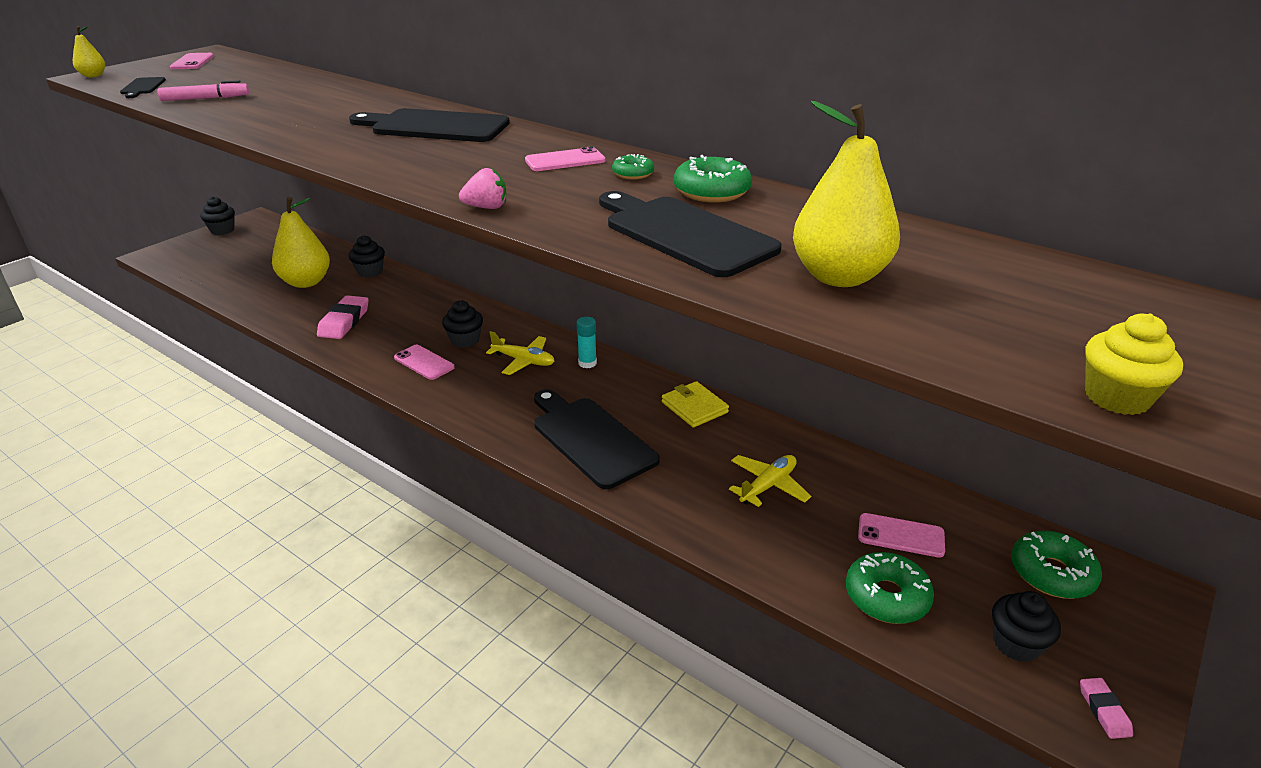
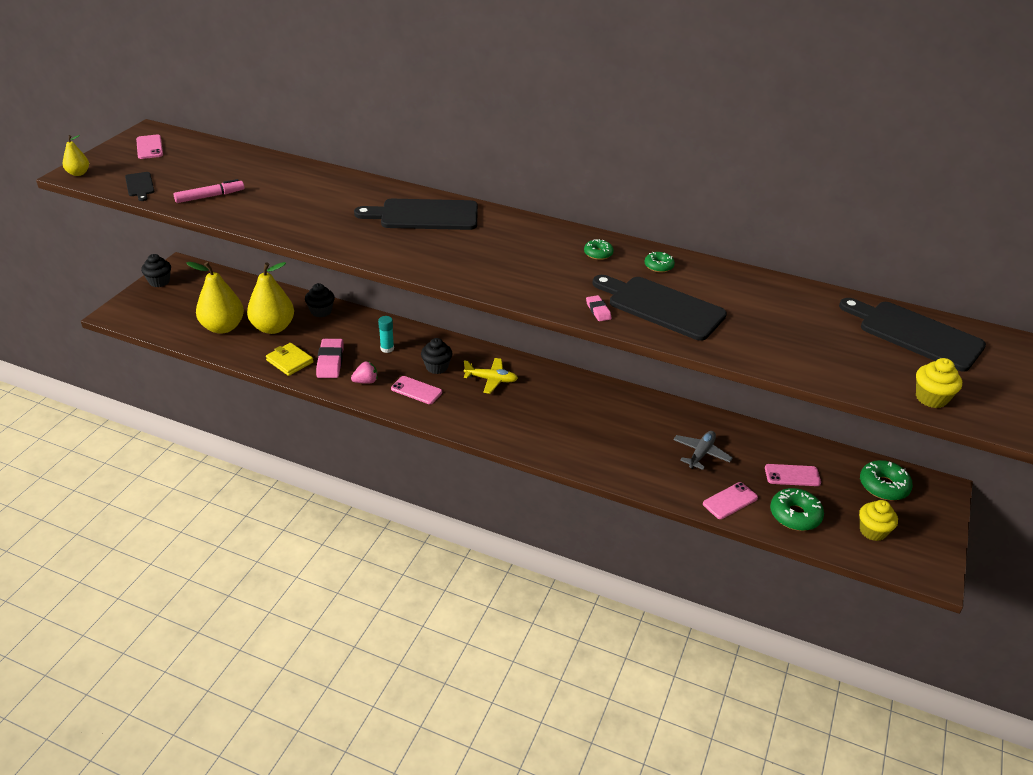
camera: 15 degrees left, 5 degrees up
(486, 207) = (521, 296): pink strawberry -> pink strawberry (366, 381)
(565, 160) = (544, 244): pink phone -> pink phone (730, 501)
(587, 363) = (539, 376): turquoise glue stick -> turquoise glue stick (387, 348)
(590, 439) = (570, 436): black cutting board -> black cutting board (915, 334)
(694, 407) = (630, 402): yellow wallet -> yellow wallet (290, 361)
(711, 192) = (658, 266): green donut -> green donut, size x0.57
(768, 486) = (701, 454): yellow plane -> grey plane
(839, 277) = (767, 332): yellow pear -> yellow pear (223, 327)
(1016, 644) = (872, 531): black cupcake -> yellow cupcake
(1104, 710) = (924, 560): pink eraser -> pink eraser (598, 311)

